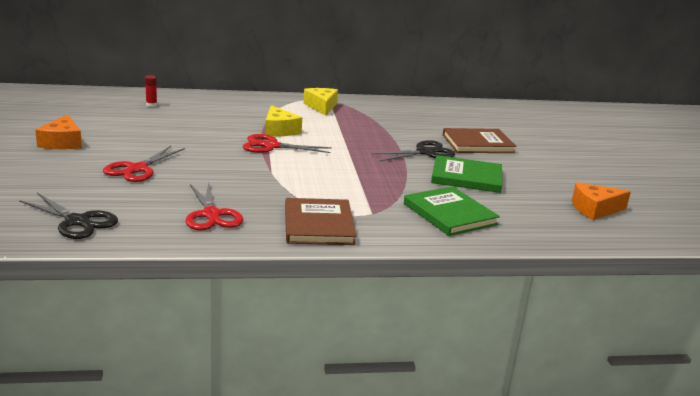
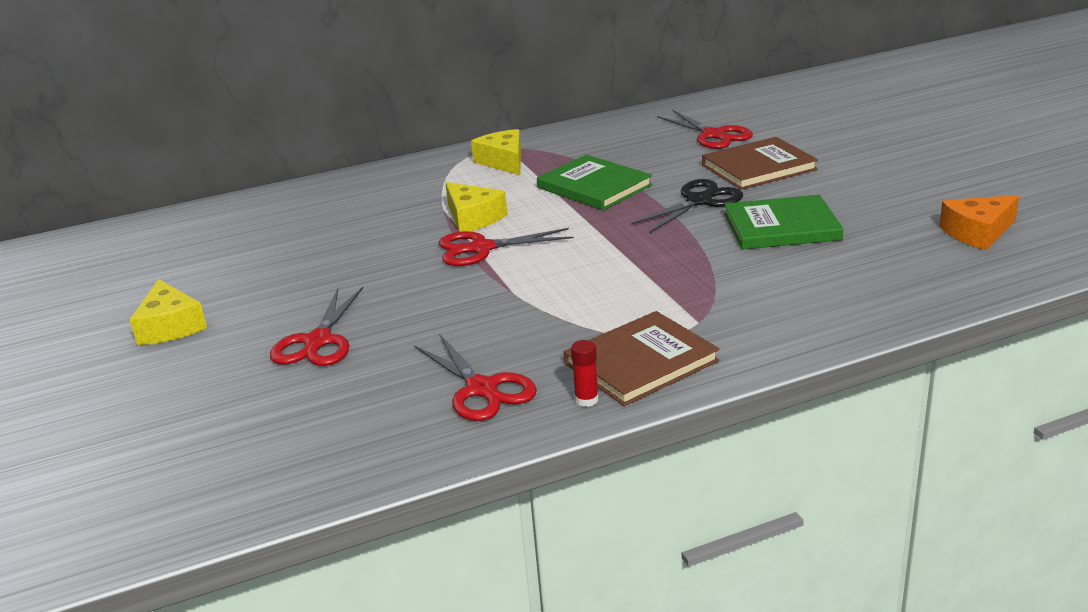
camera: 10 degrees left, 5 degrees up
(62, 142) = (170, 326): orange cheese -> yellow cheese
(77, 221) = (297, 457): black scissors -> none
(151, 105) = (254, 223): red glue stick -> red glue stick (586, 400)
(318, 225) = (641, 362): brown book -> brown book turned 75 degrees clockwise
(449, 214) = (801, 293): green book -> green book (594, 186)
(463, 121) = (713, 135): none -> red scissors

